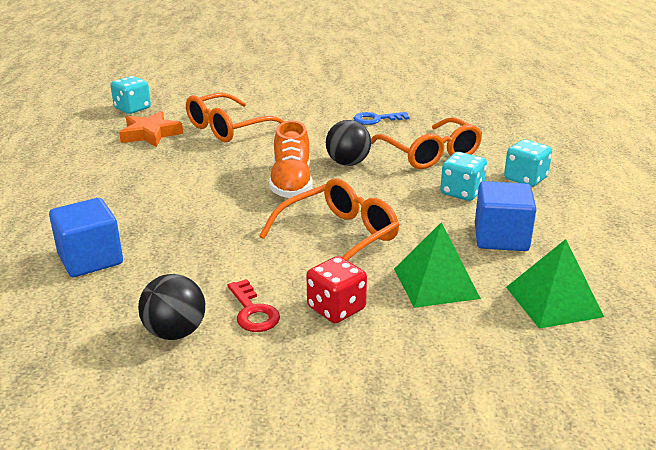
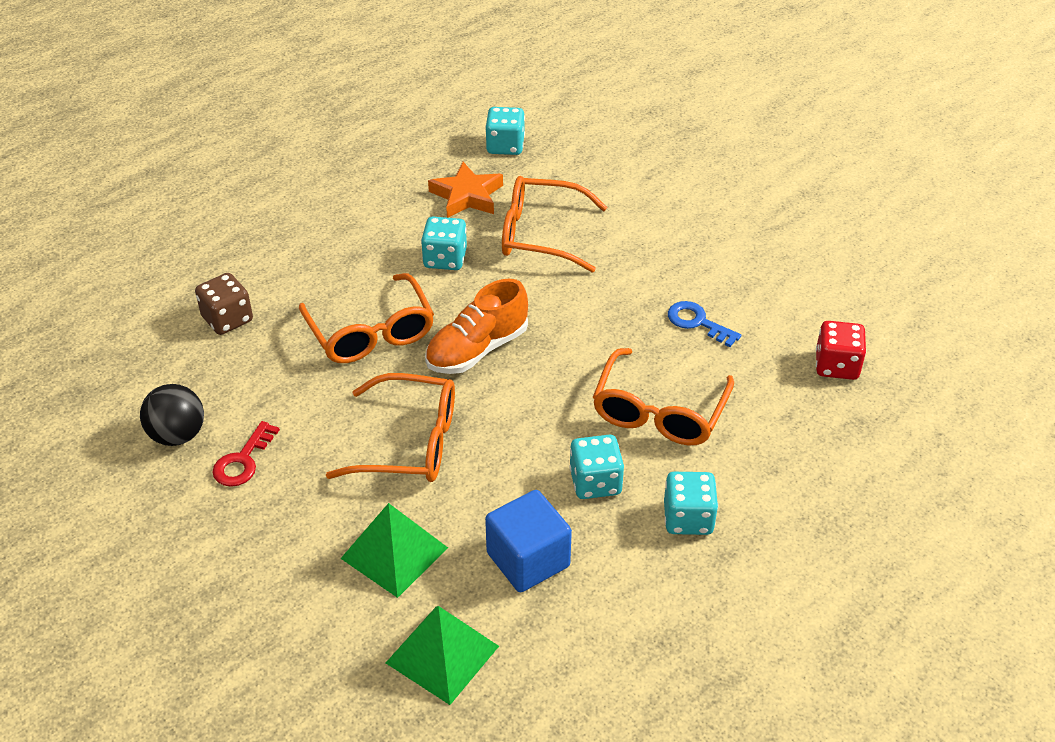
camera: 50 degrees right, 15 degrees up
(90, 259) = (227, 319): blue cube -> brown dice
(192, 161) = (445, 259): none -> turquoise dice
(210, 210) = (370, 331): none -> orange glasses
(336, 308) = (293, 508): red dice -> red dice (836, 366)
(348, 163) = (564, 362): black ball -> none

